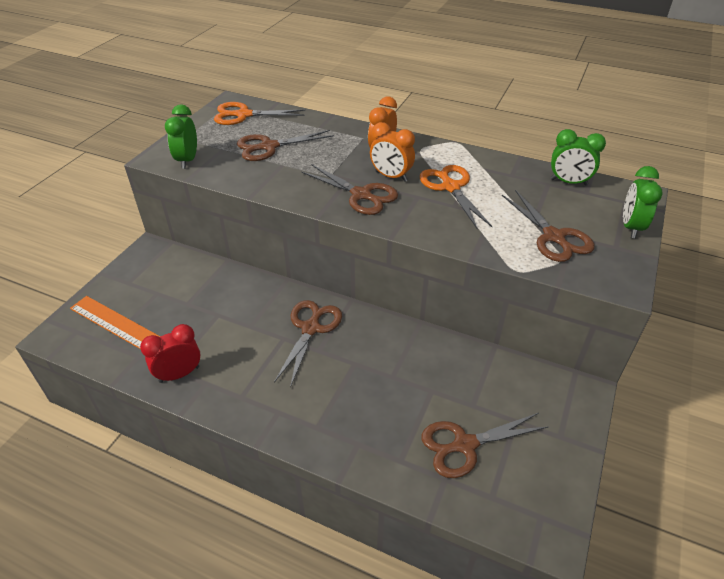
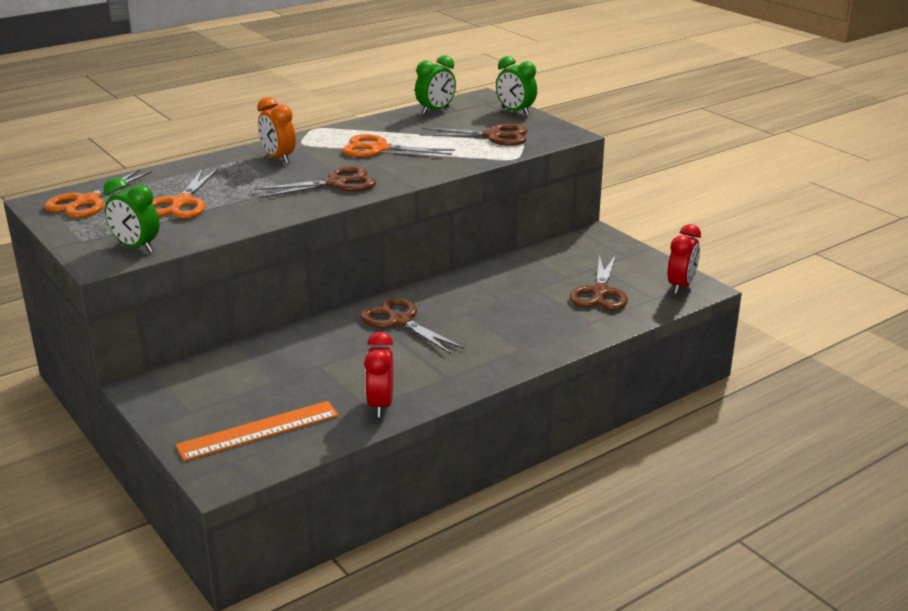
camera: 60 degrees left, 15 degrees down
(268, 147) = (181, 203): brown scissors -> orange scissors
(391, 176) = (326, 165): orange clock -> none
(538, 515) = (681, 286): none -> red clock

